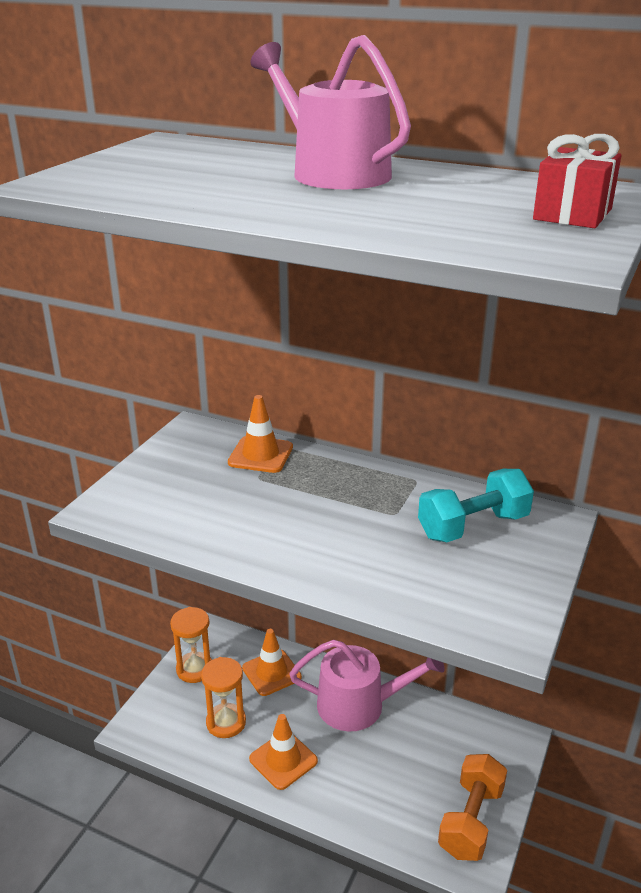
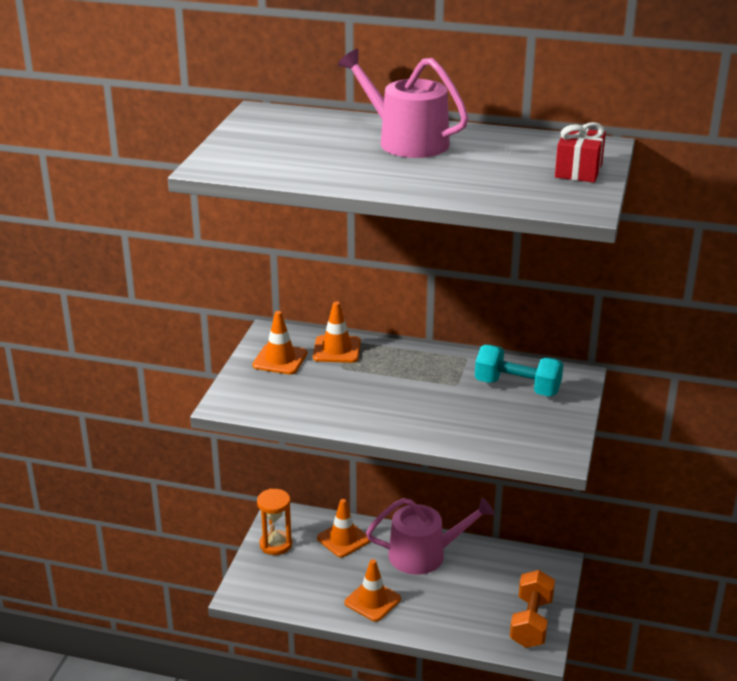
camera: 10 degrees left, 0 degrees up
(188, 460) = (280, 359): none -> orange traffic cone
(226, 722) = (316, 580): orange hourglass -> none
(473, 526) = (517, 387): turquoise dumbbell -> turquoise dumbbell turned 60 degrees clockwise

